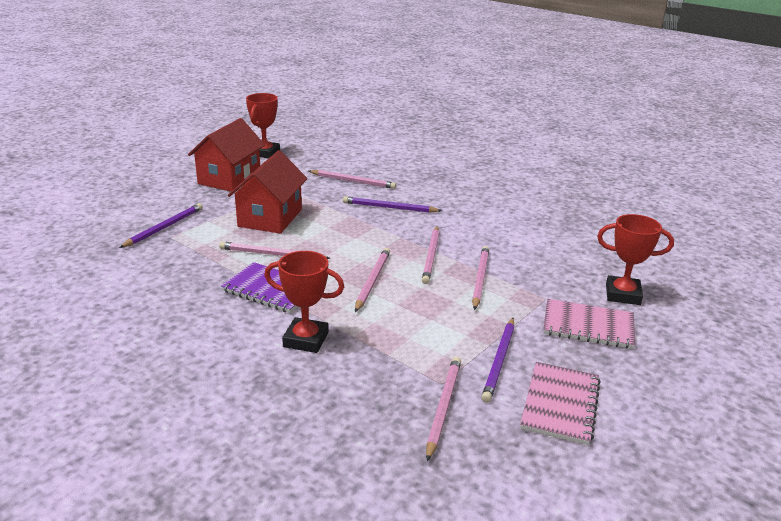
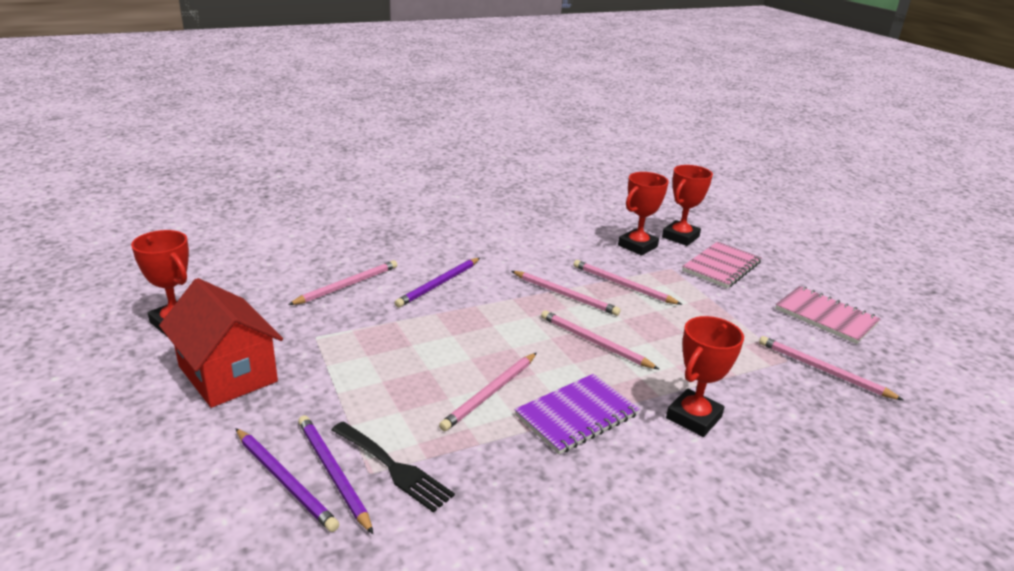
camera: 65 degrees left, 0 degrees up
(178, 242) = (394, 468): none -> black fork
(270, 218) = (389, 370): red house -> none
(499, 361) = (761, 321): purple pencil -> purple pencil (285, 481)
(567, 274) = (637, 246): none -> red trophy

